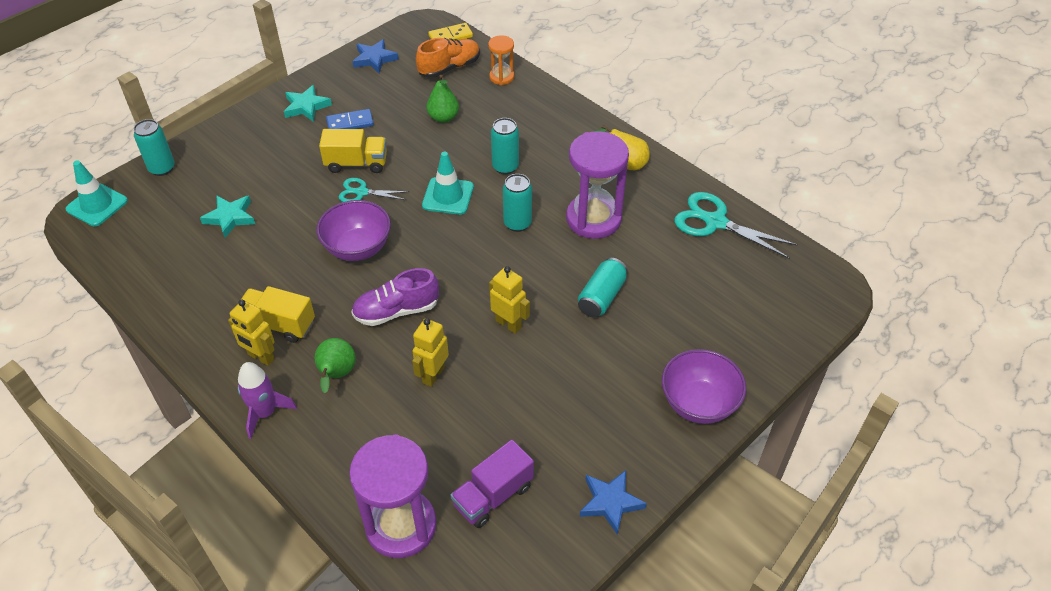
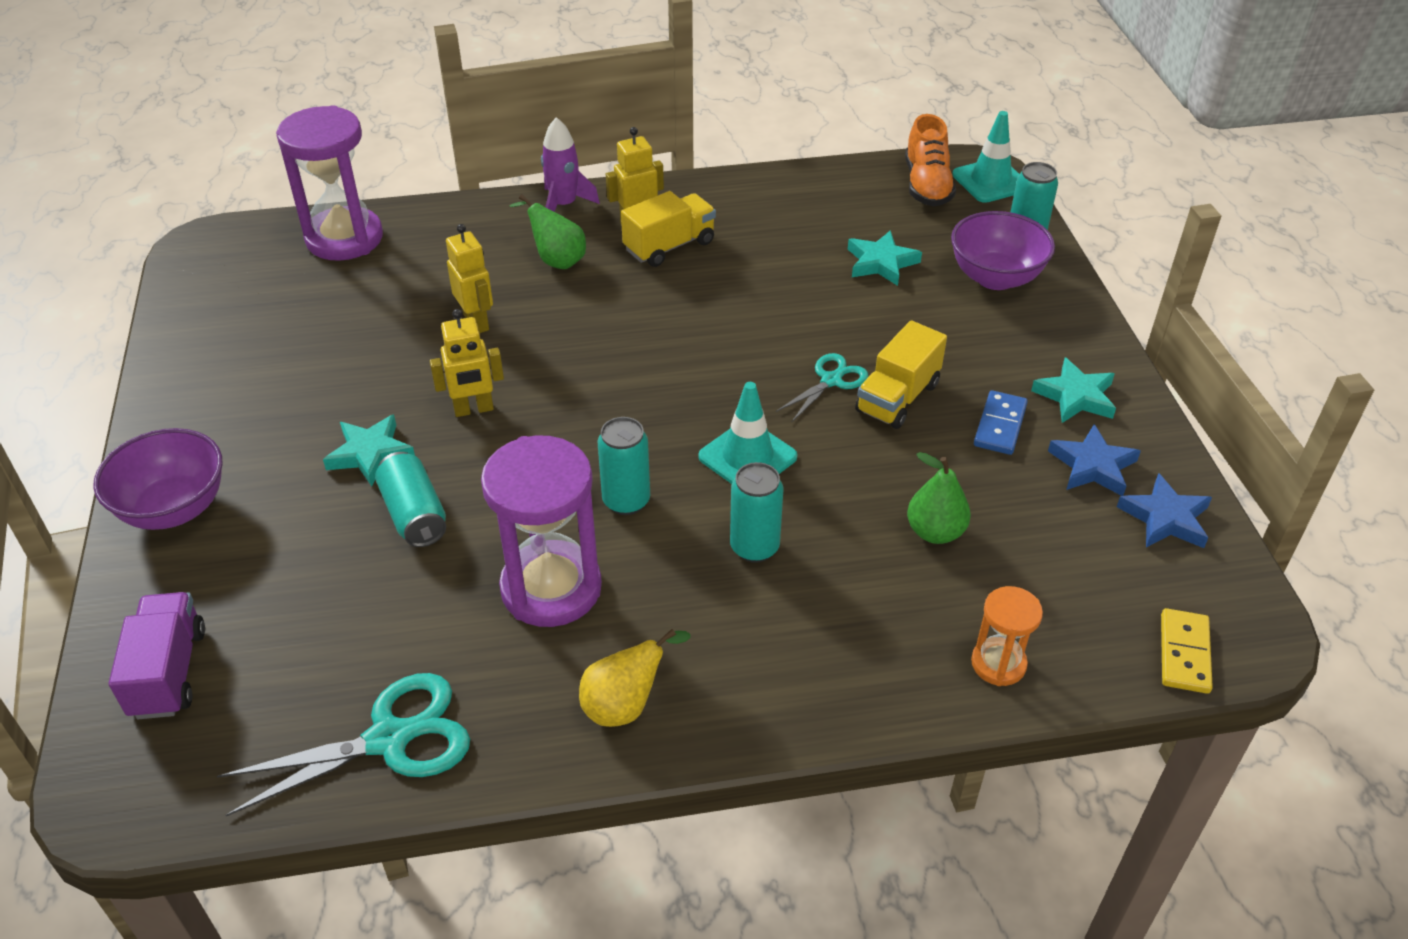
camera: 125 degrees right, 5 degrees down
(358, 248) = (728, 340): purple bowl -> purple bowl (995, 277)
(396, 311) = (595, 331): purple shoe -> none
(449, 67) = (1077, 604): orange shoe -> orange shoe (927, 185)
(493, 496) = (295, 302): purple truck -> purple truck (169, 672)
(581, 346) = (370, 454): none -> turquoise star
(610, 502) = (180, 372): blue star -> blue star (1093, 466)

